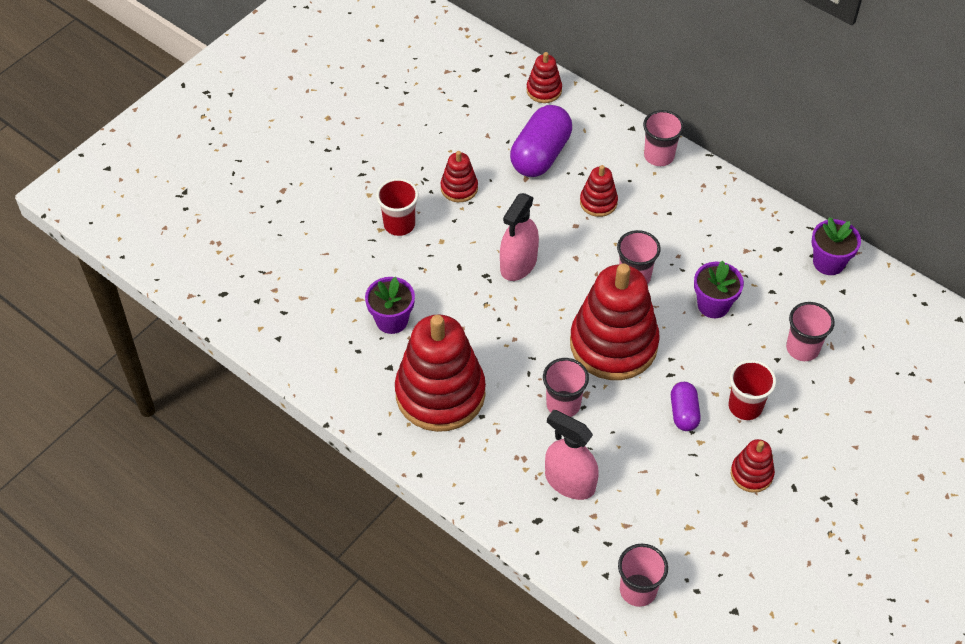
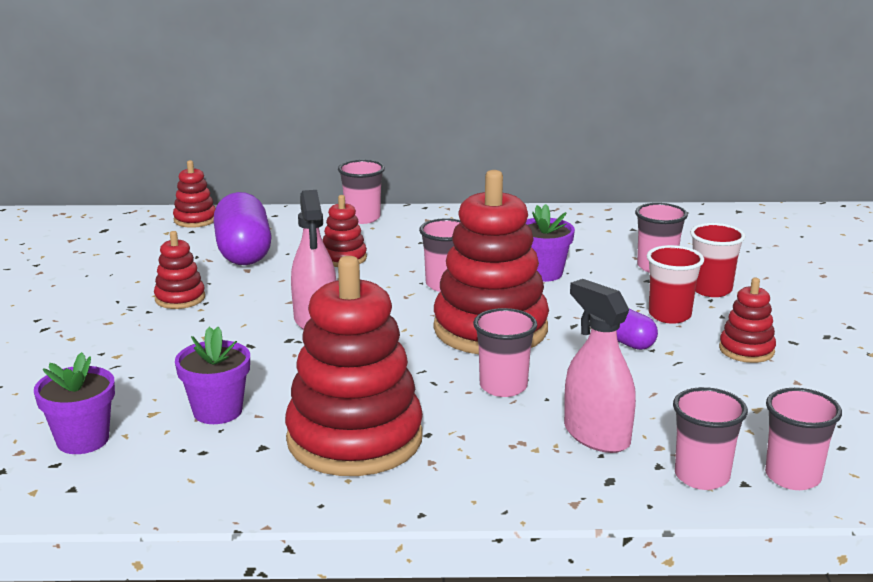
camera: 40 degrees left, 30 degrees down
(399, 224) = (138, 344): red cup -> red cup (711, 290)
(570, 482) = (596, 435): pink spray bottle -> pink spray bottle turned 60 degrees clockwise
(589, 553) = (701, 476): none -> pink cup
(828, 262) = (596, 220): purple flower pot -> purple flower pot (82, 440)

